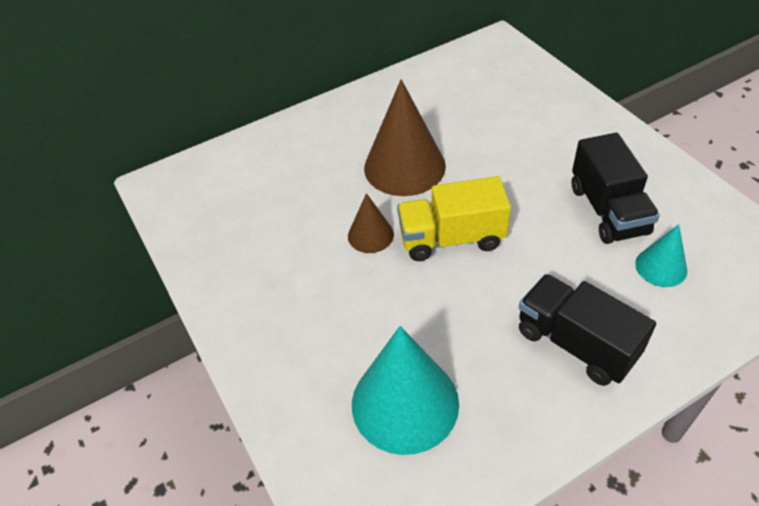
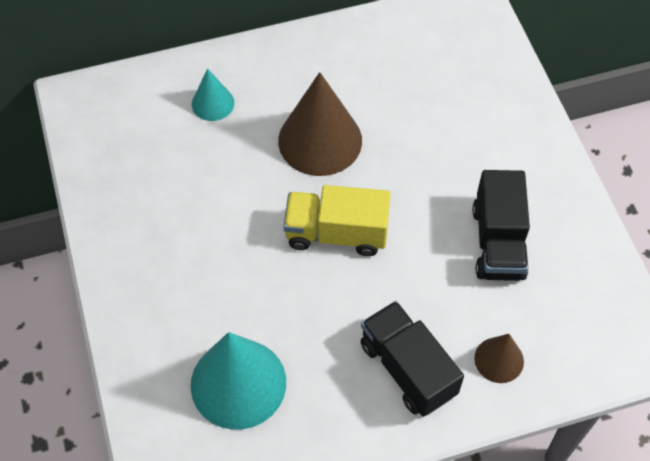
camera: 10 degrees right, 10 degrees up
(370, 235) = (262, 209): brown cone -> brown cone (499, 360)
(661, 267) = (519, 315): turquoise cone -> turquoise cone (213, 103)

